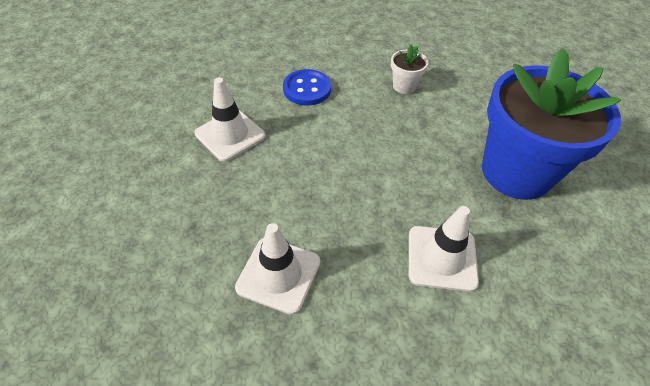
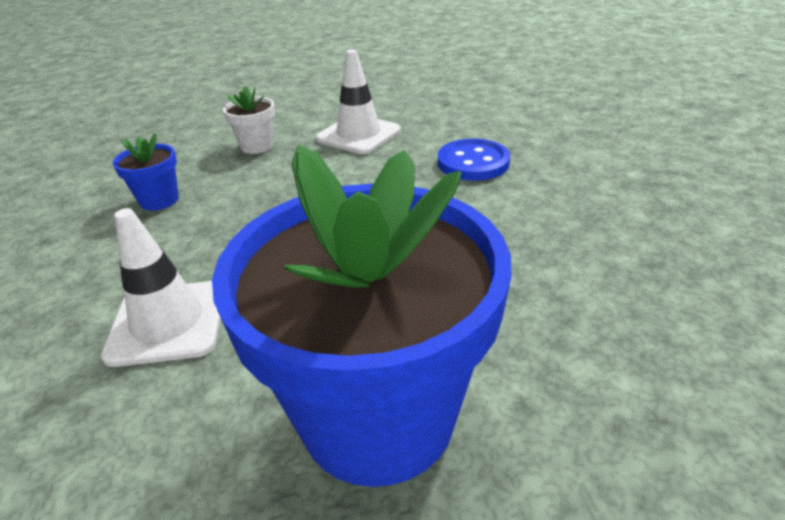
camera: 80 degrees right, 15 degrees down
(278, 274) = (159, 200): white traffic cone -> blue flower pot
(404, 86) = (549, 243): white flower pot -> white flower pot (257, 146)

